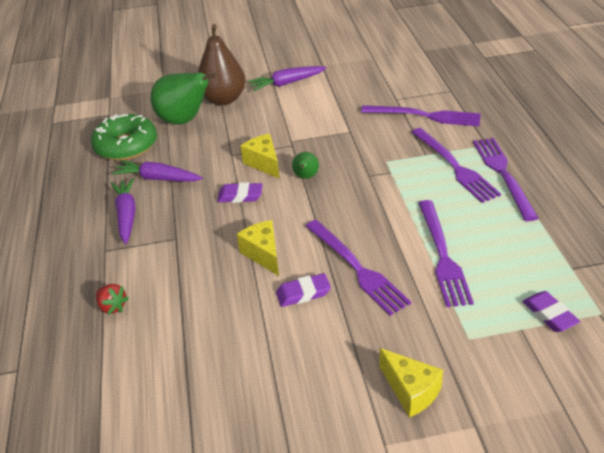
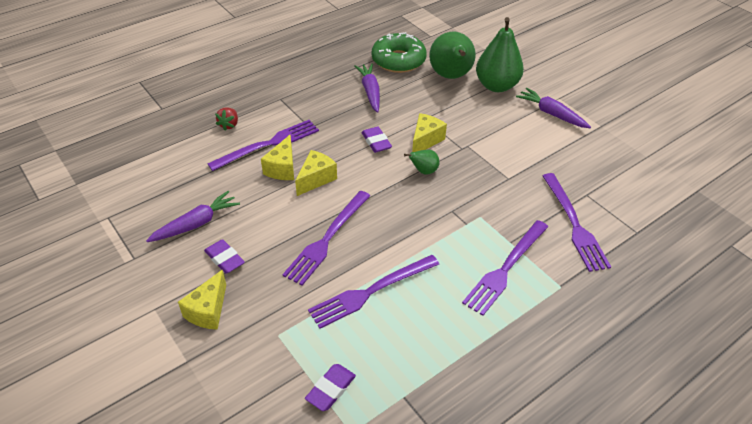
camera: 60 degrees right, 5 degrees up
(127, 215) = (321, 93): purple carrot -> purple carrot (196, 224)
(223, 99) = (496, 86): brown pear -> green pear
(227, 277) = (282, 168): none -> yellow cheese
(303, 293) = (284, 216): purple eraser -> purple eraser (224, 259)
(503, 174) = (518, 310): purple fork -> purple fork (268, 144)

